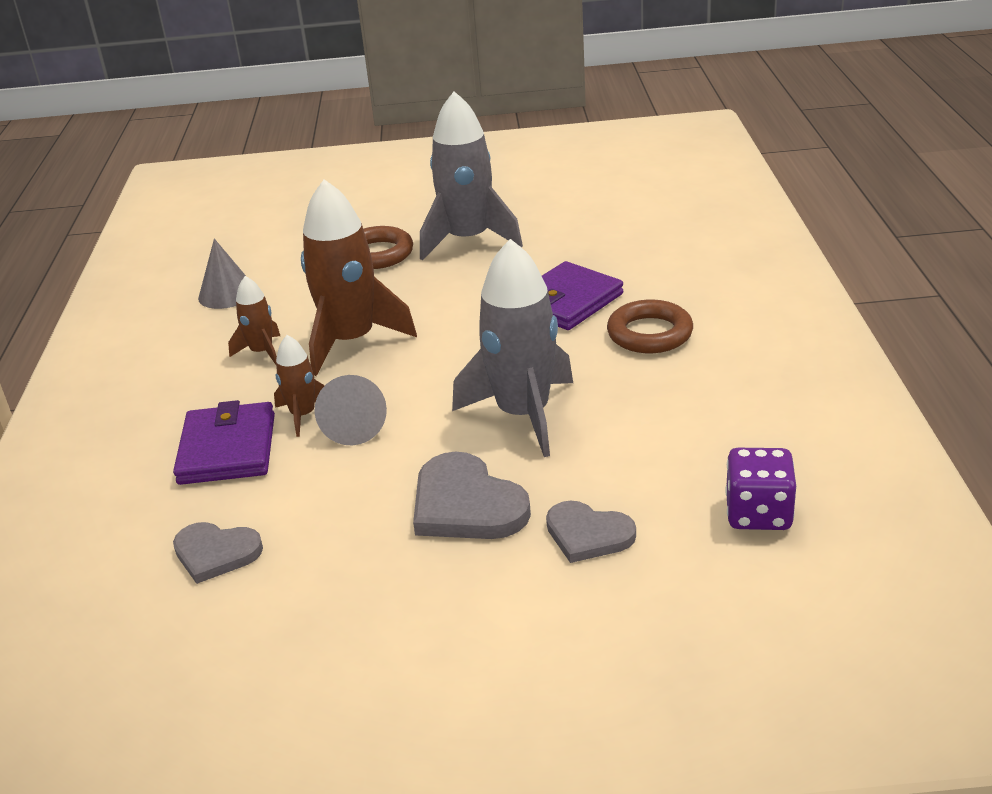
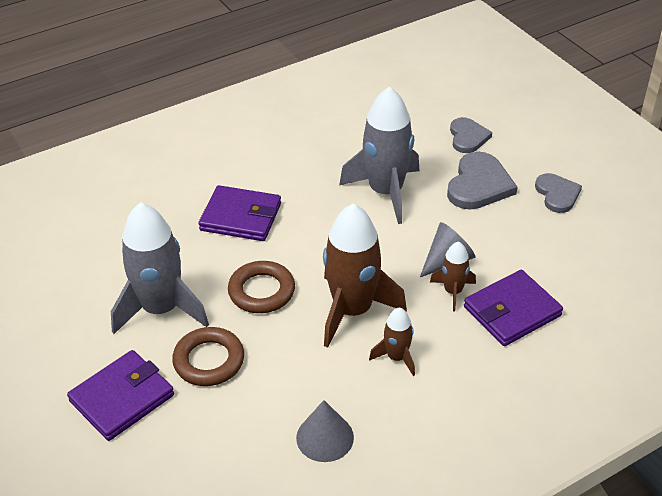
camera: 120 degrees left, 10 degrees up
(216, 553) = (593, 264): grey heart -> grey heart (557, 194)
(382, 212) = (122, 398): none -> purple wallet
(649, 333) = (265, 168): brown ring -> brown ring (261, 291)
(758, 513) = (412, 92): purple dice -> none

